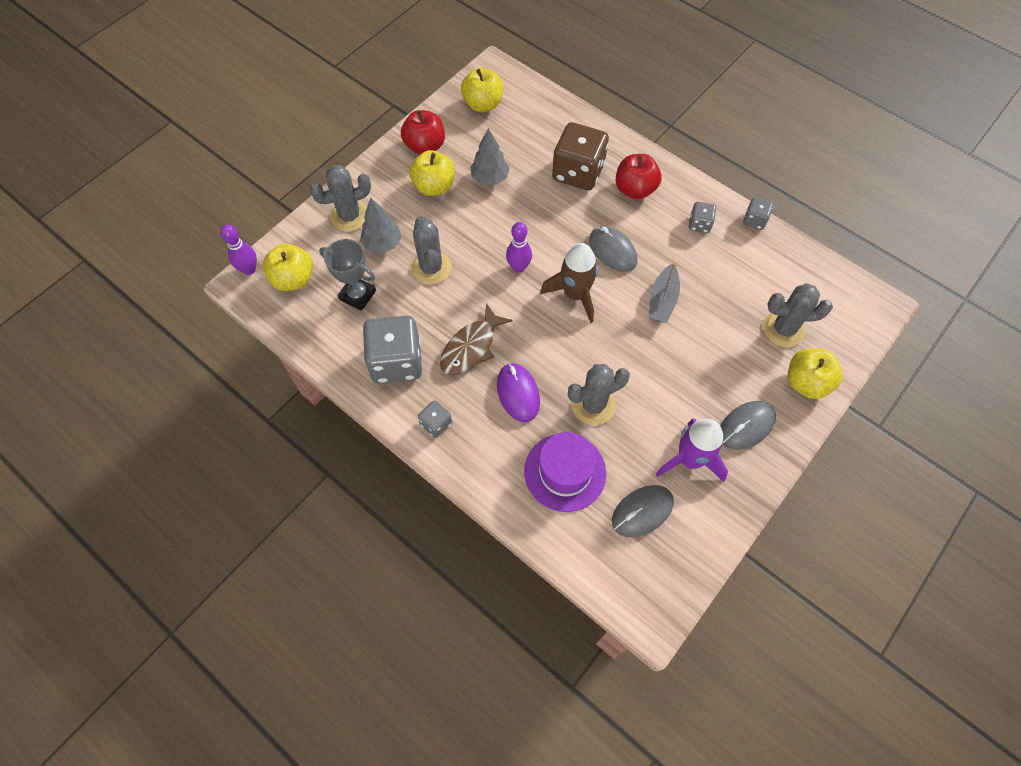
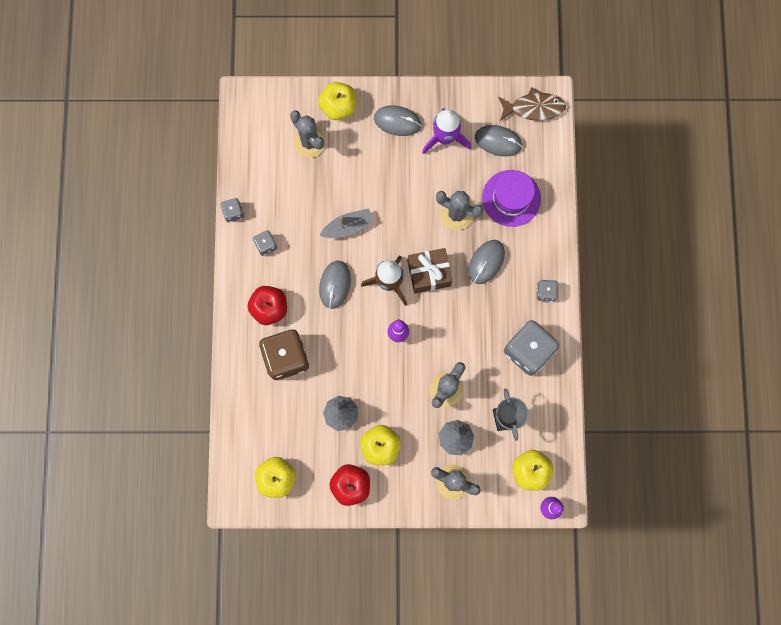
camera: 130 degrees left, 15 degrees up
(471, 347) = (480, 315): brown fish -> brown fish (534, 108)
(518, 393) = (486, 262): purple mouse -> grey mouse
(553, 334) = (429, 273): none -> brown gift

